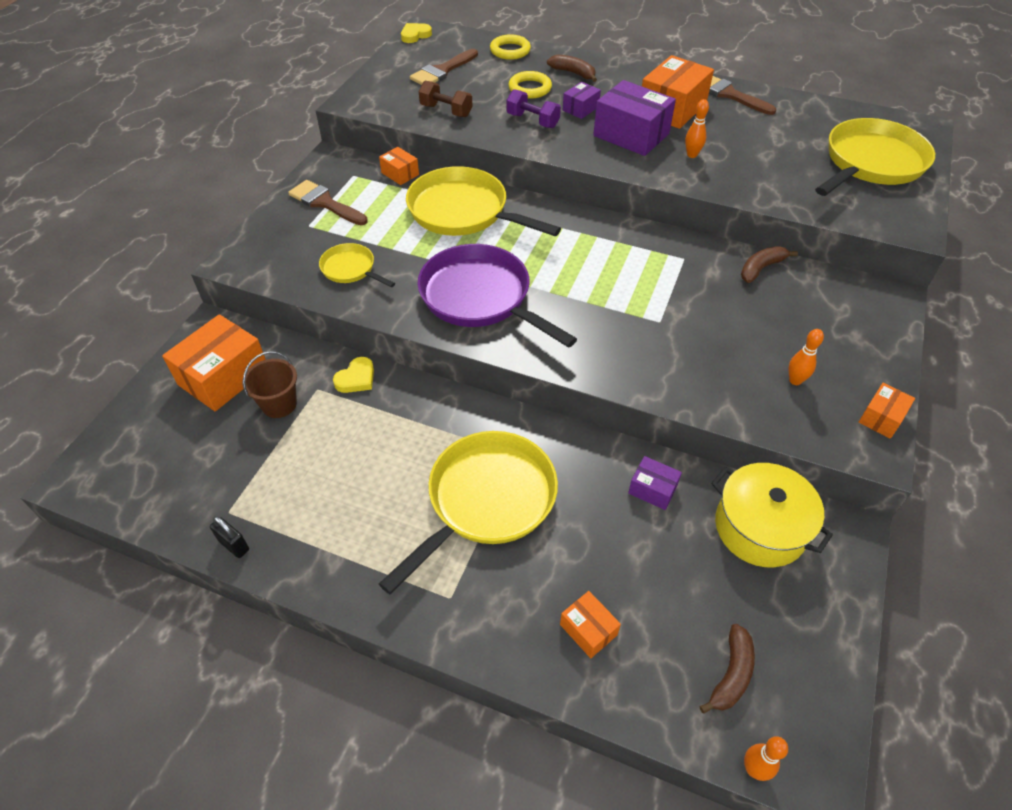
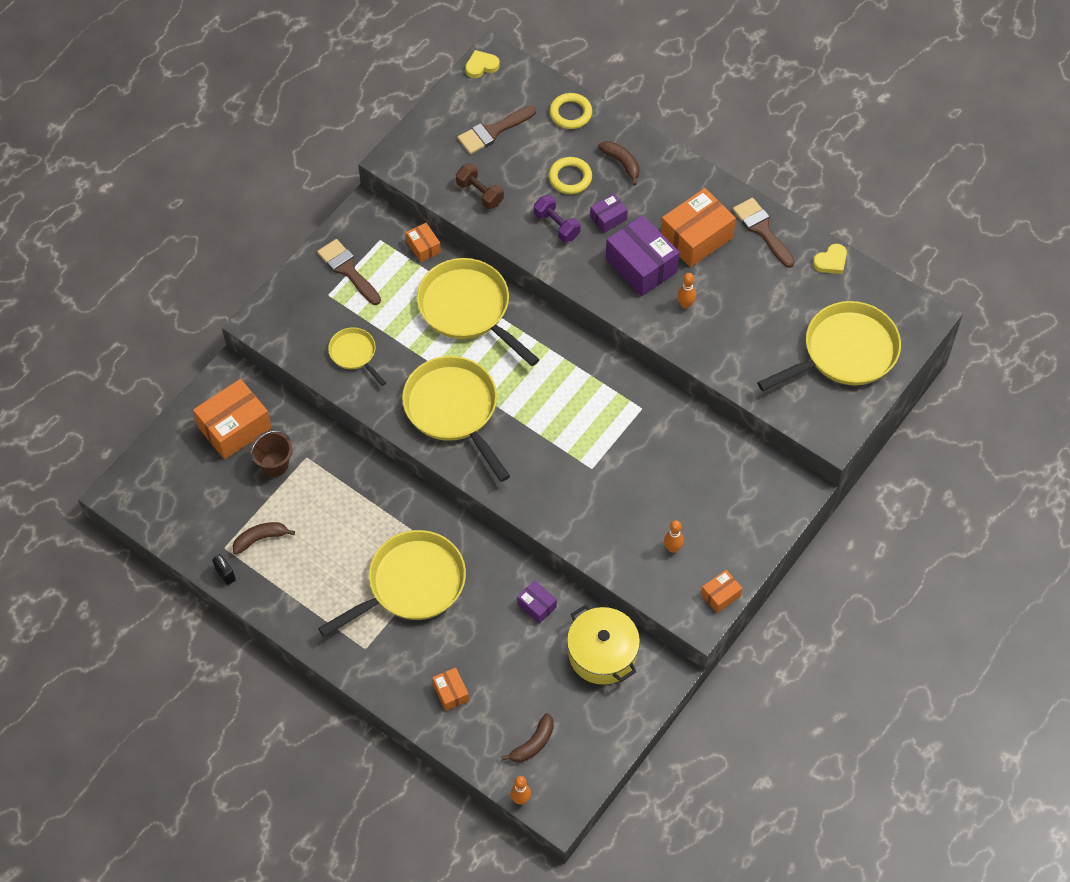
camera: 15 degrees right, 10 degrees up
(356, 378) = (339, 454): yellow heart -> yellow heart (831, 261)
(480, 298) = (454, 410): purple pan -> yellow pan
(761, 268) = (703, 434): brown banana -> brown banana (260, 539)

